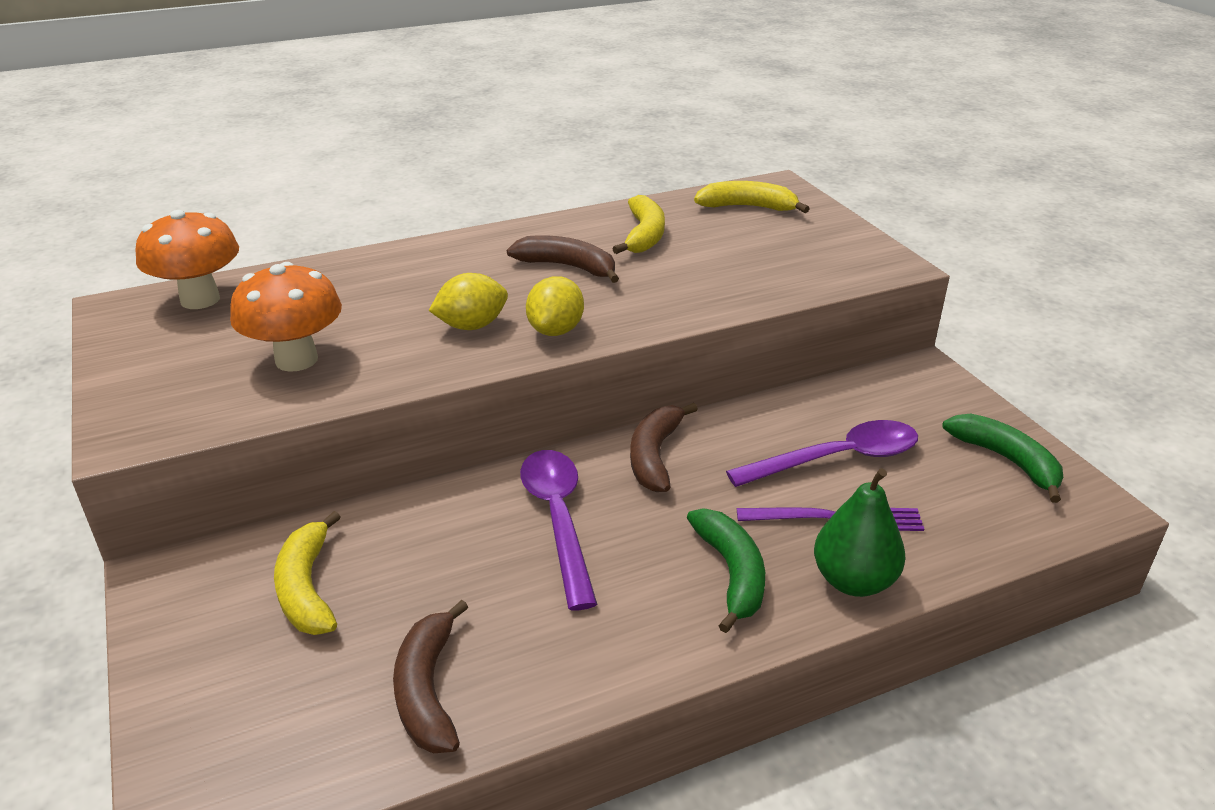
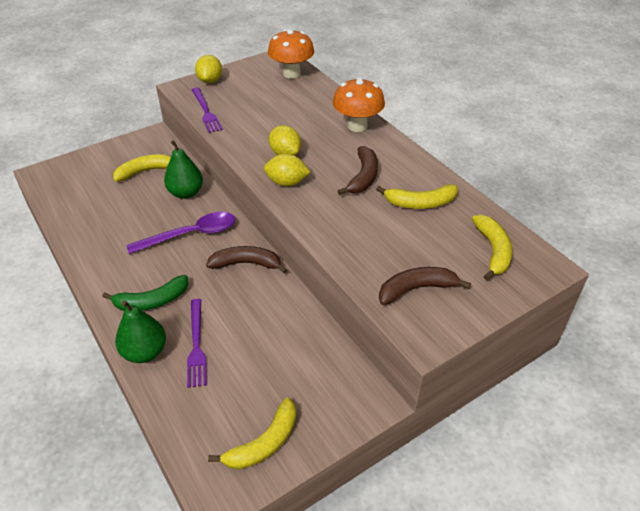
camera: 80 degrees right, 10 degrees up
(134, 396) = (210, 81): none -> yellow lemon
(263, 405) = (206, 111): none -> purple fork
(296, 360) = (243, 111): orange mushroom -> orange mushroom (357, 126)
(421, 524) = (186, 193): none -> green pear
(428, 690) = (87, 214): brown banana -> brown banana (416, 289)
(837, 459) = (254, 345): purple spoon -> none
(1006, 460) = (264, 443): green banana -> yellow banana

